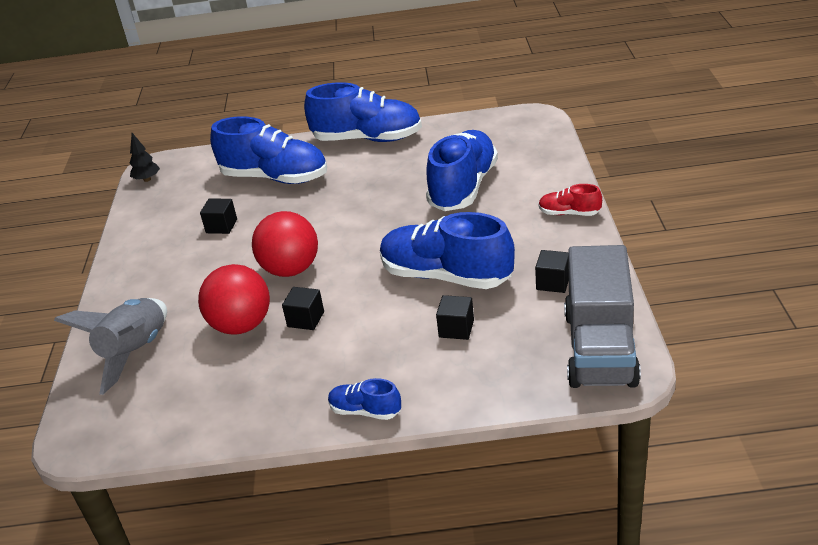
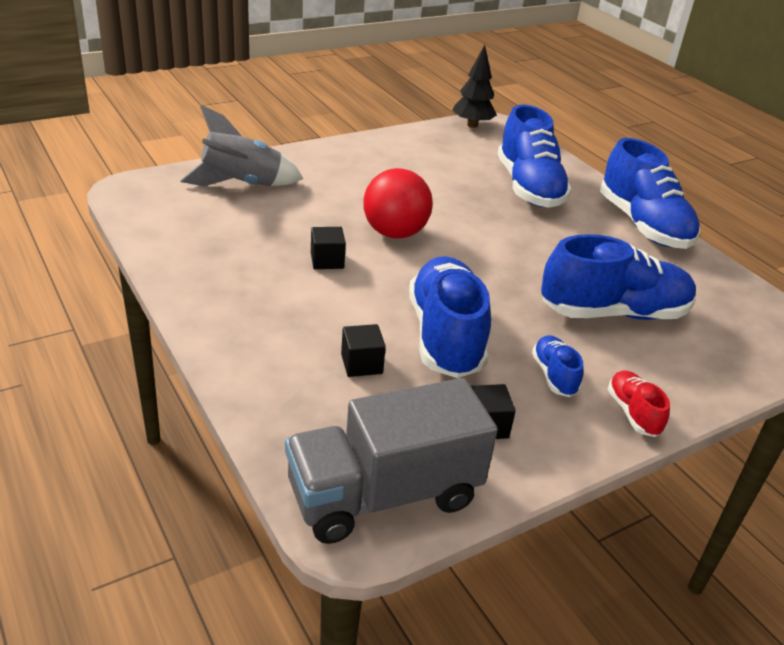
camera: 55 degrees right, 0 degrees up
(147, 179) = (472, 125): black tree -> black tree, size x1.52
(221, 226) = (433, 179): black cube -> none
(241, 325) = (300, 227): red ball -> none
(365, 411) = (211, 330): blue shoe -> blue shoe (554, 375)

